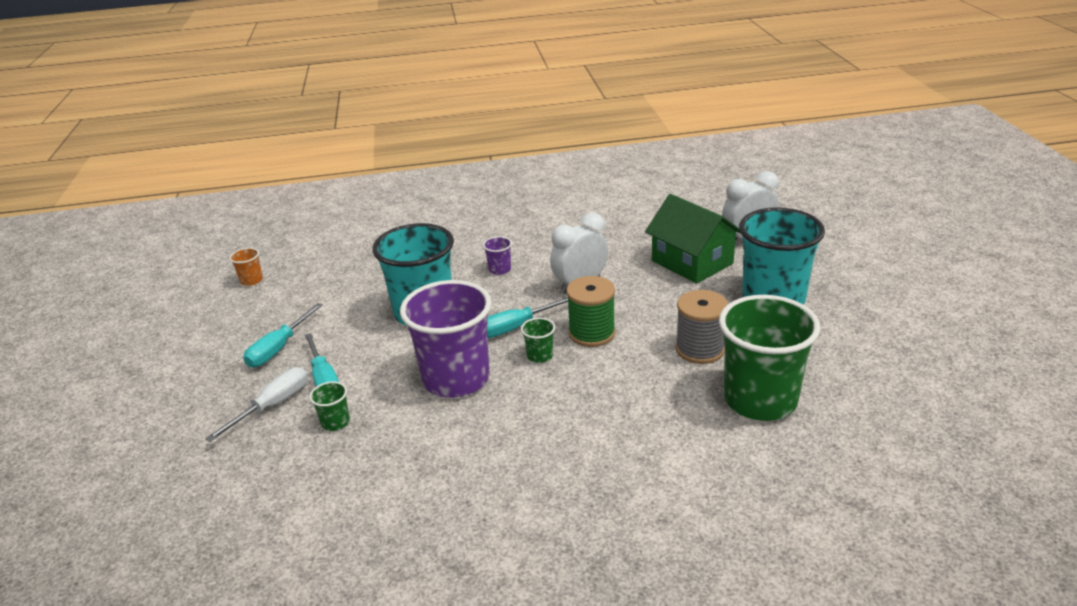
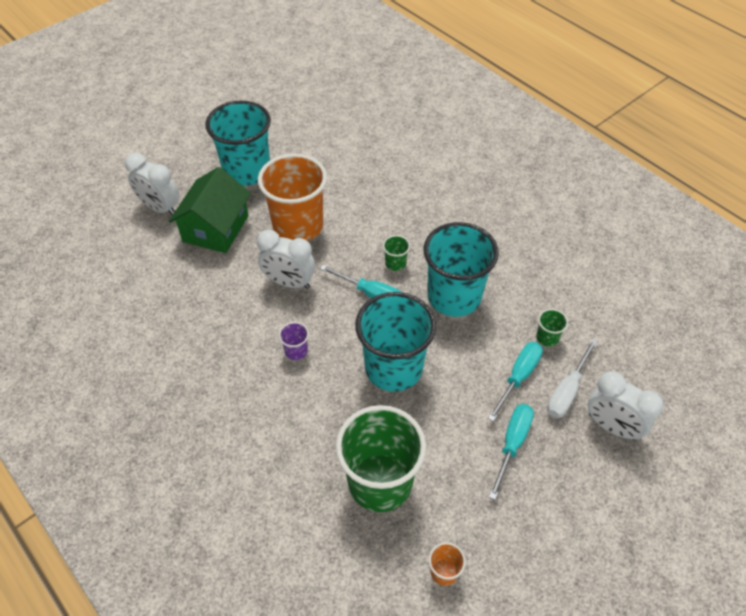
camera: 125 degrees left, 20 degrees up
(207, 416) = (611, 426): none -> white clock
(272, 406) = (567, 391): white screwdriver -> white screwdriver turned 60 degrees counterclockwise
(279, 348) = (512, 444): turquoise screwdriver -> turquoise screwdriver turned 60 degrees counterclockwise
(456, 379) = (454, 296): purple cup -> turquoise cup
(592, 333) = (350, 247): green spool -> none
(654, 309) = (298, 226): none -> orange cup
(700, 349) = (331, 187): grey spool -> none
(760, 400) = (364, 148): green cup -> green cup (380, 482)

